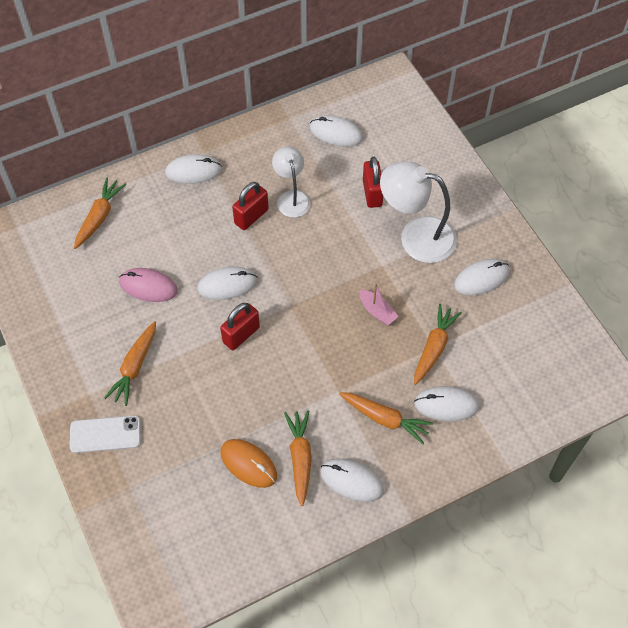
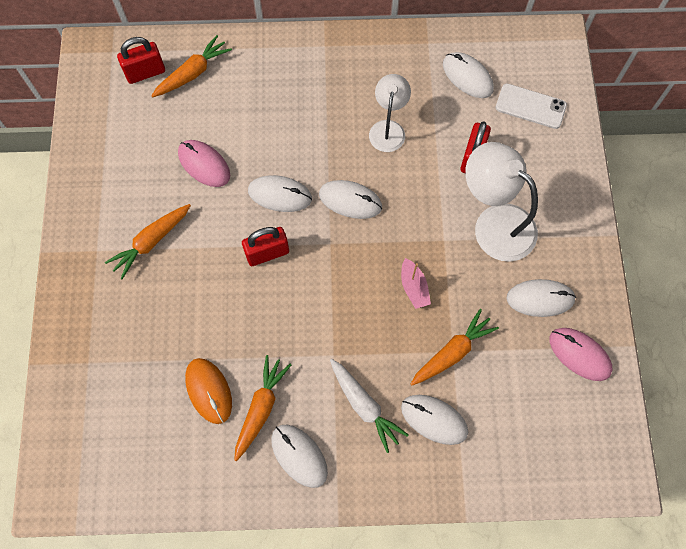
camera: 25 degrees right, 10 degrees up
(105, 434) = (92, 298): white phone -> white phone (530, 106)
(193, 171) = (305, 61): white mouse -> white mouse (350, 200)
(251, 216) = (338, 132): red padlock -> red padlock (145, 73)
(384, 418) = (364, 405): orange carrot -> white carrot
(533, 307) = (579, 354): none -> pink mouse

